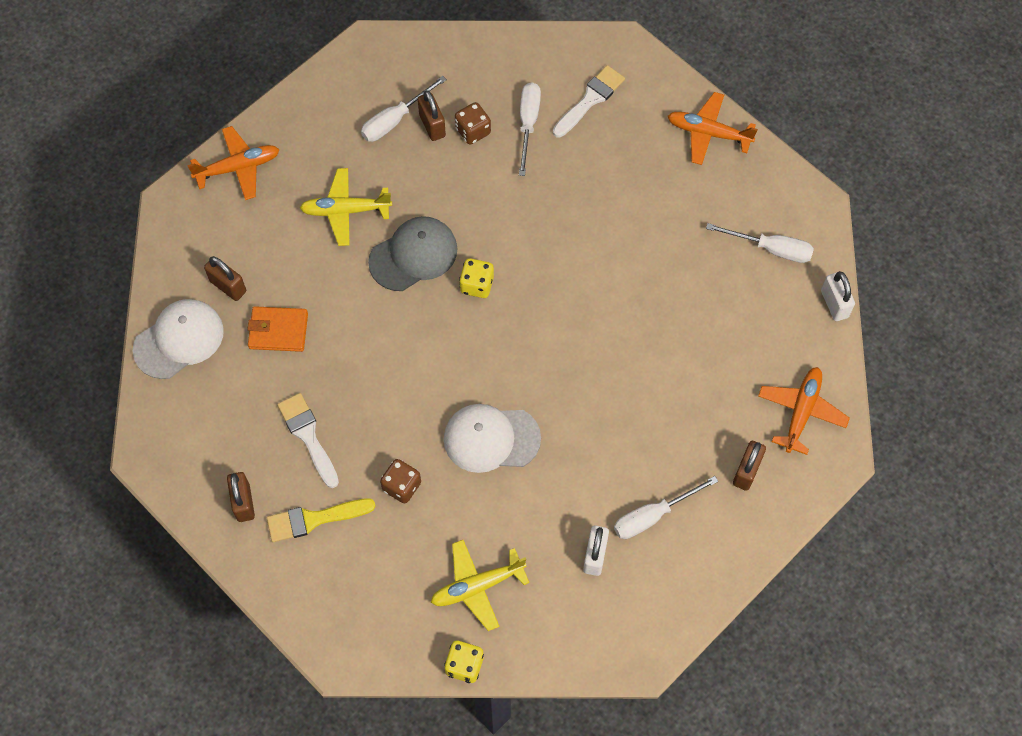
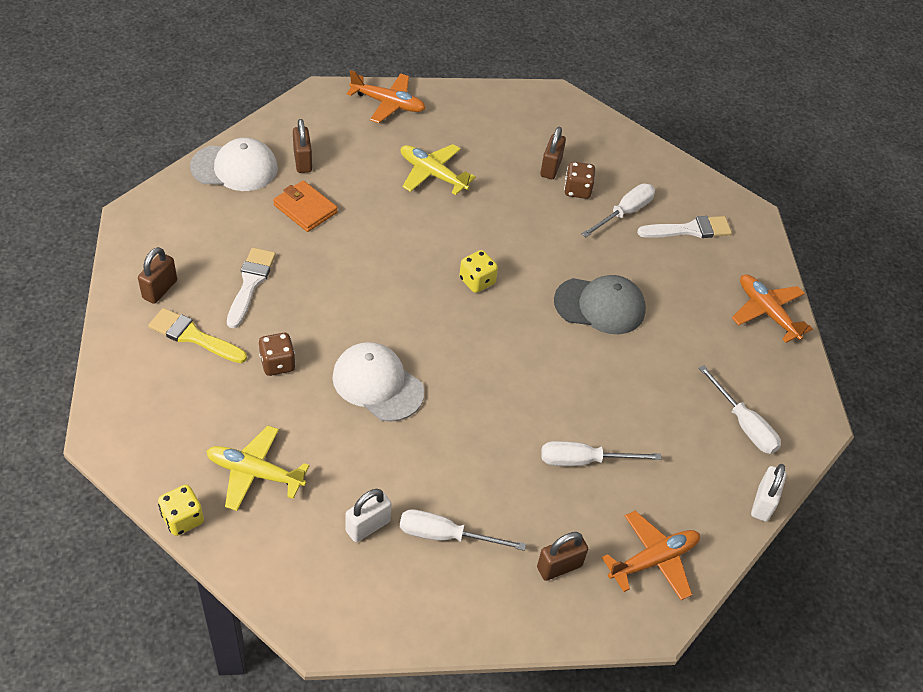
camera: 35 degrees right, 15 degrees down
(395, 120) = (527, 147): white screwdriver -> white screwdriver (584, 460)
(413, 255) = (450, 232): grey cap -> grey cap (600, 306)

